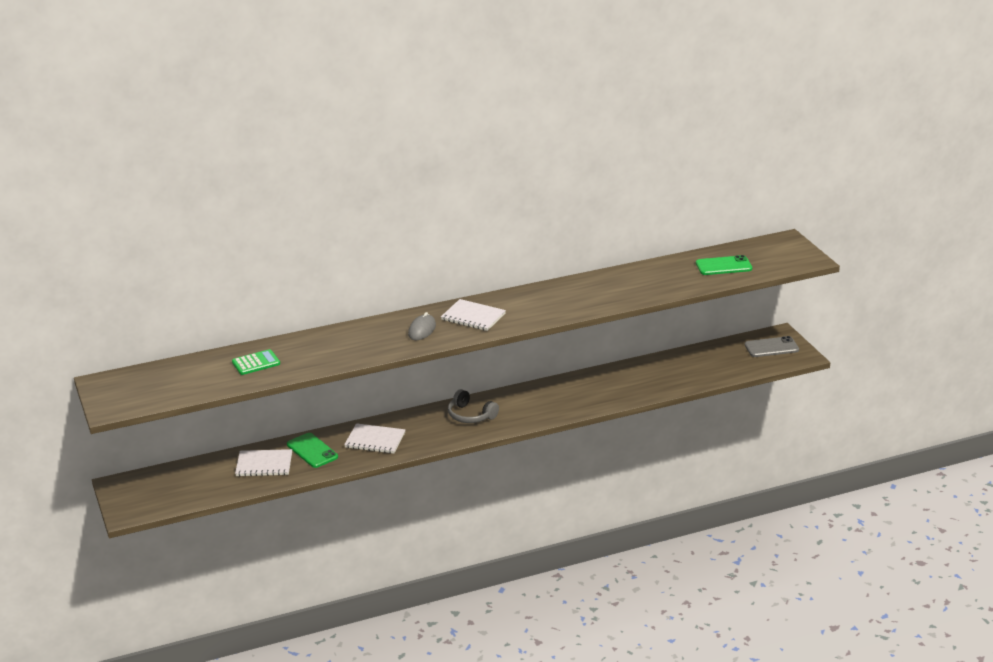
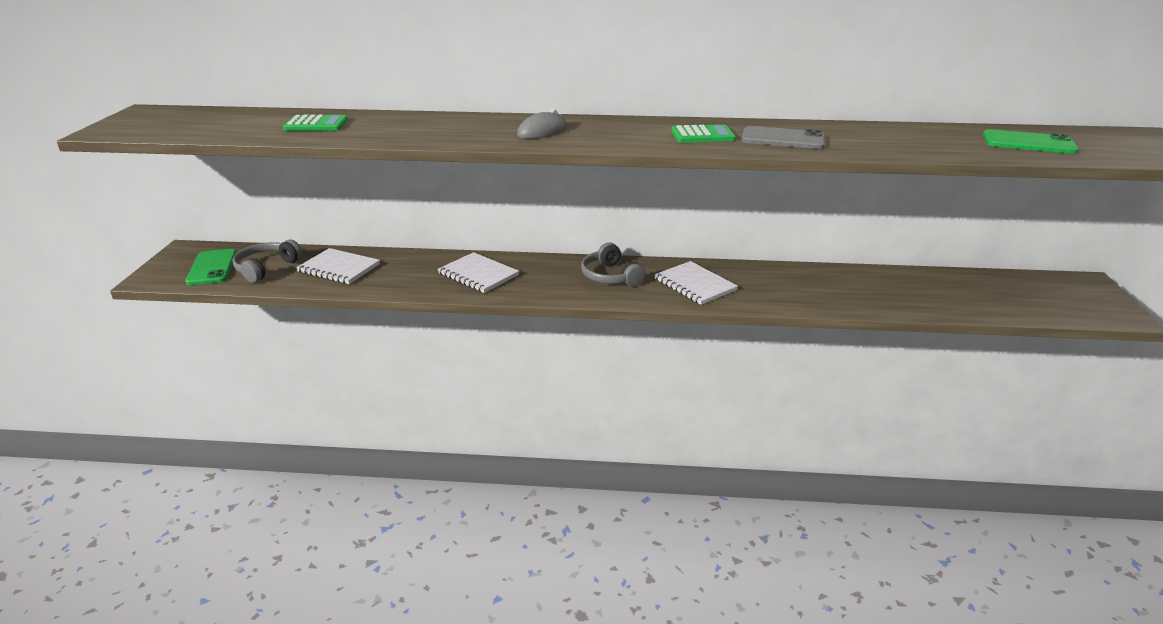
camera: 25 degrees right, 0 degrees up
(207, 480) = (266, 268): none -> grey headphones
(312, 451) = (402, 268): green phone -> green phone (212, 267)
(473, 317) = (620, 131): white notebook -> white notebook (694, 285)
(528, 307) = (702, 135): none -> green calculator
(771, 347) = (1072, 294): grey phone -> grey phone (783, 139)

